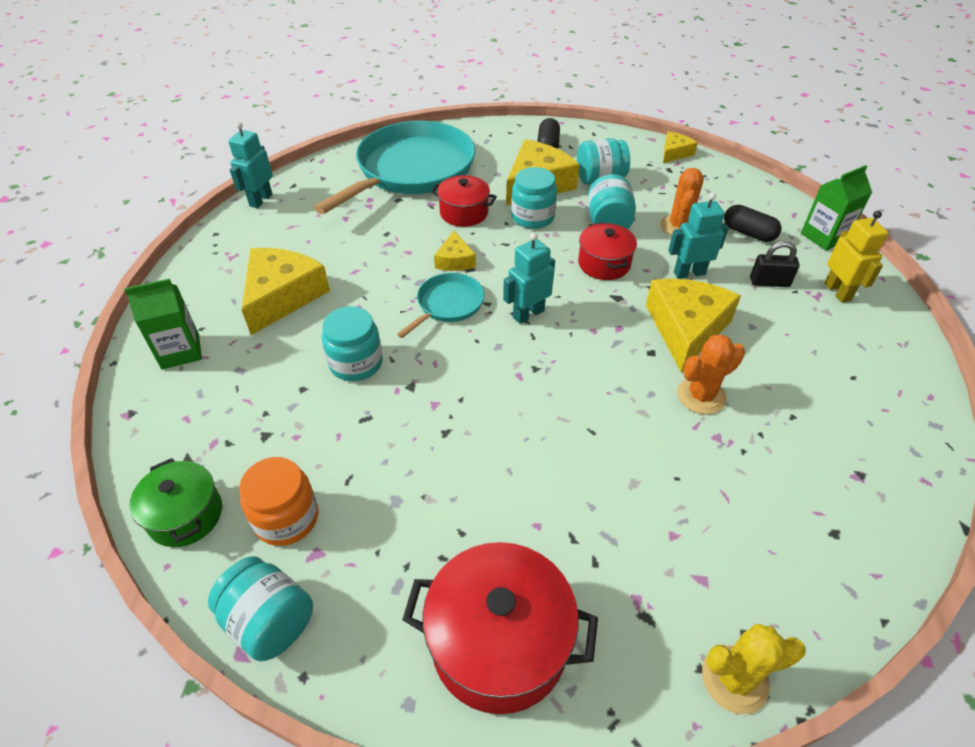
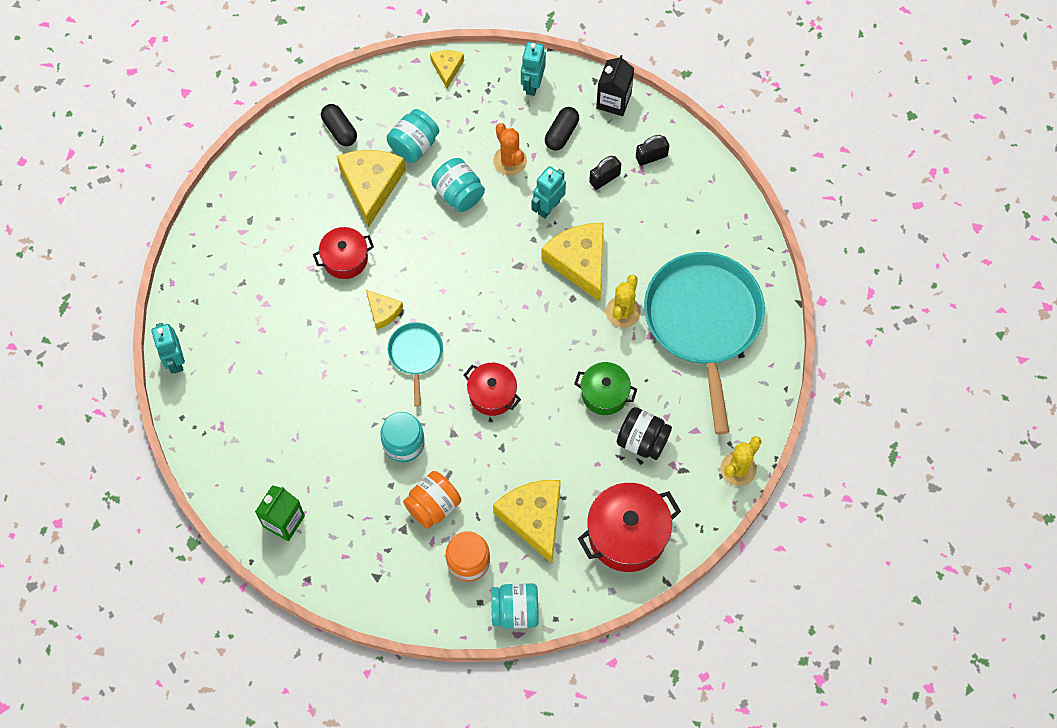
camera: 40 degrees left, 20 degrees up
(185, 515) = (414, 602): green pot -> green pot (604, 394)
(282, 296) = (298, 431): yellow cheese -> yellow cheese (533, 518)
(318, 435) = (433, 506): none -> orange jar
(412, 170) = (258, 240): turquoise pan -> turquoise pan (703, 321)
(528, 314) = (474, 323): turquoise robot -> turquoise robot (532, 84)
(532, 217) = (399, 227): turquoise jar -> none
(604, 264) = (487, 239): red pot -> red pot (492, 394)
(618, 540) = (642, 440): none -> black jar
(701, 396) = (623, 312): orange cactus -> yellow cactus
(748, 233) = (561, 133): black capsule -> black capsule turned 60 degrees counterclockwise
(824, 237) = (613, 101): green carton -> black carton
(837, 292) = (651, 156): yellow robot -> black padlock

